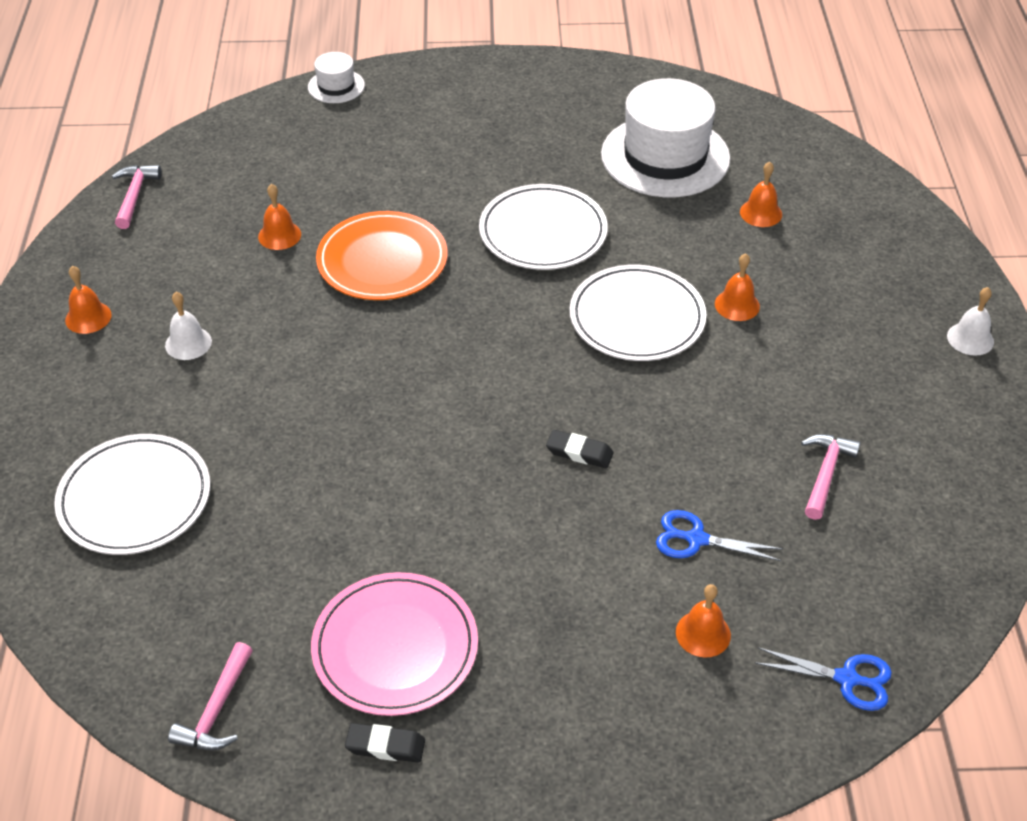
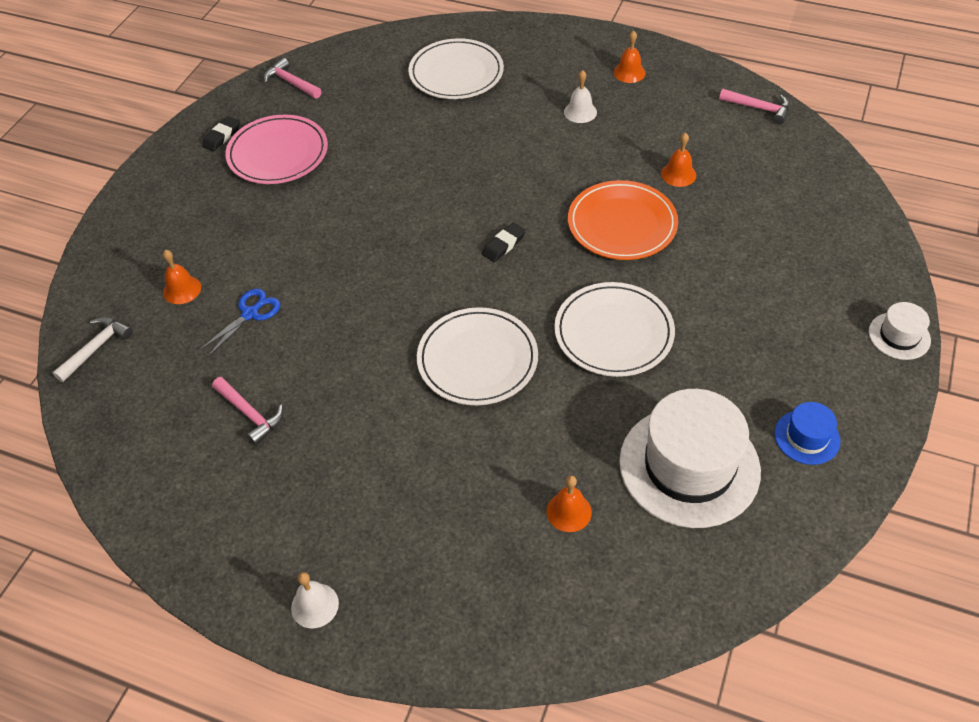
camera: 115 degrees right, 5 degrees up
(336, 86) = (884, 248): white hat -> white hat (899, 336)
(579, 452) = (363, 278): black eraser -> black eraser (504, 245)
(591, 101) = (807, 437): none -> blue hat
(737, 305) = (456, 436): orange bell -> none
(847, 679) = (96, 348): blue scissors -> white hammer

